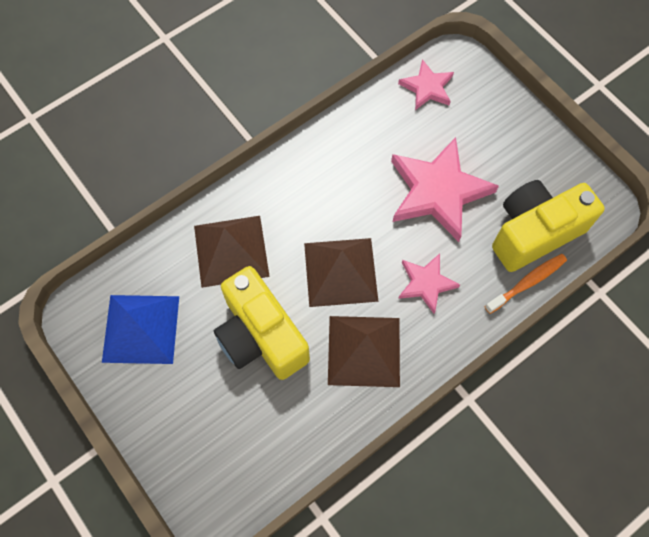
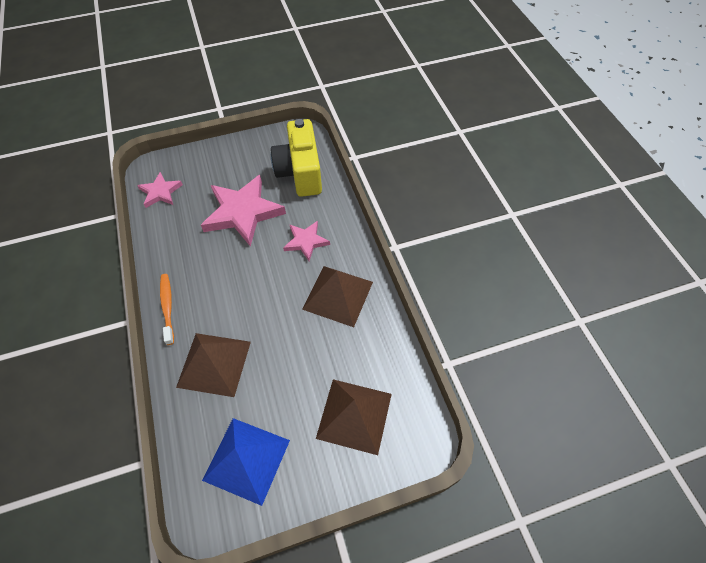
camera: 70 degrees left, 10 degrees down
(260, 336) = (296, 363): yellow camera -> none
(340, 271) = (271, 291): brown pyramid -> brown pyramid (354, 415)
(527, 283) = (332, 187): orange toothbrush -> orange toothbrush (167, 307)

